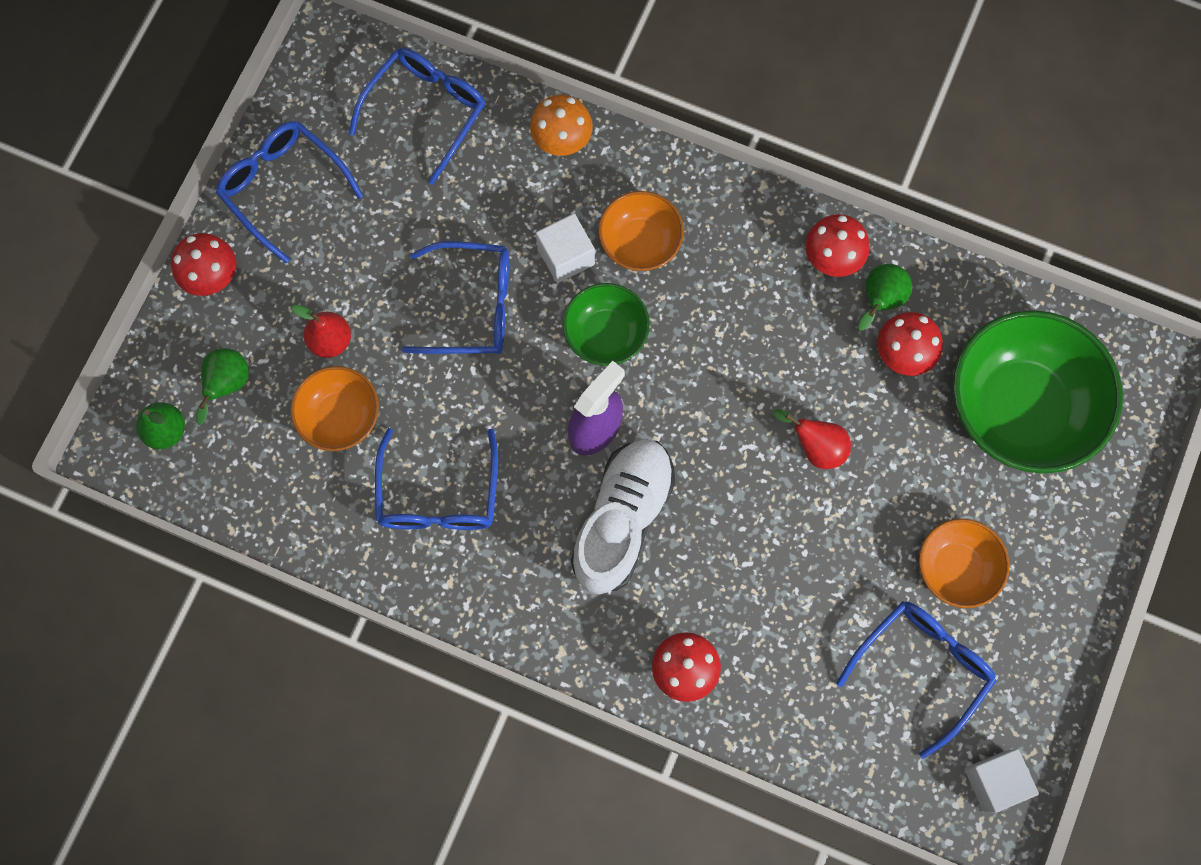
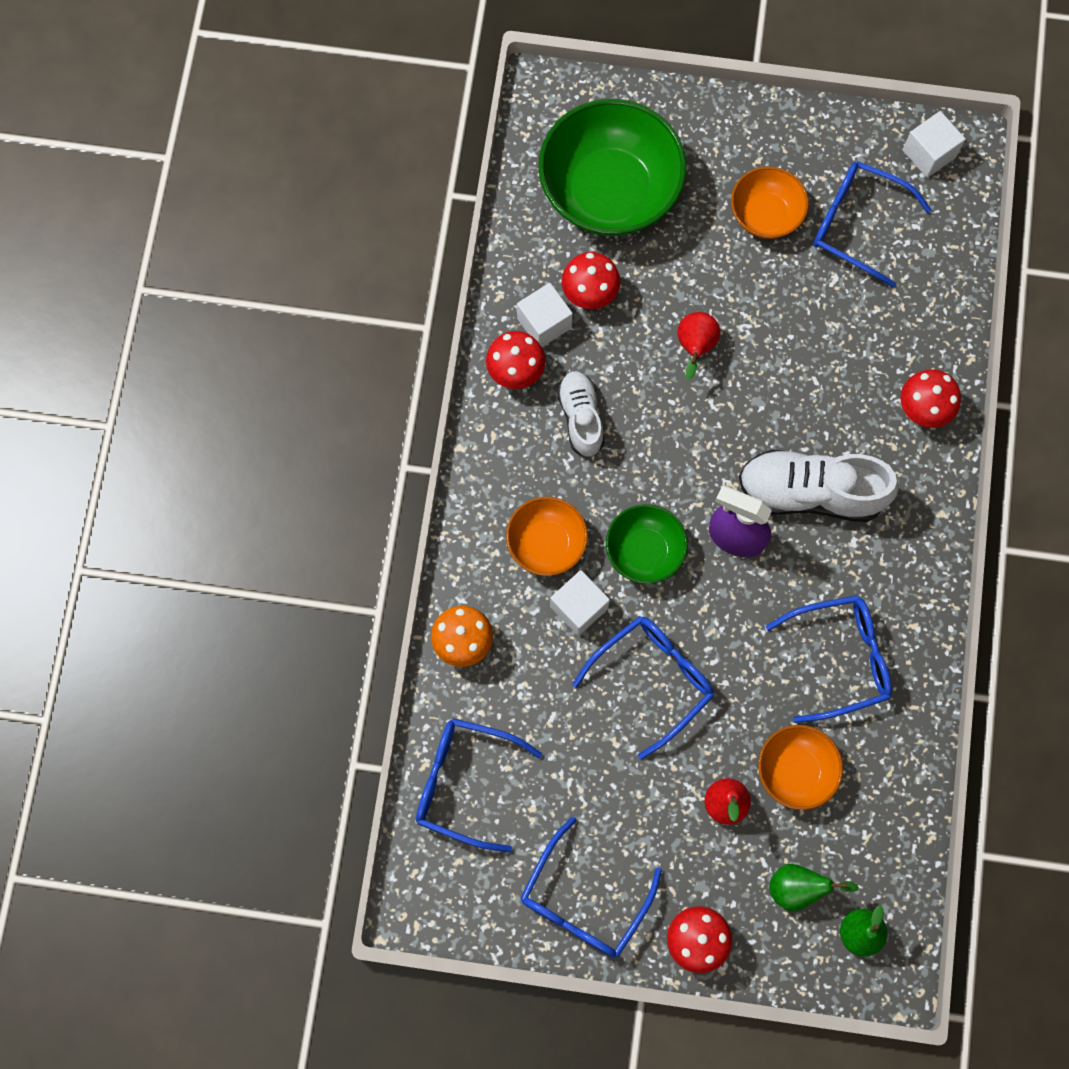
camera: 105 degrees left, 0 degrees up
(472, 306) = (653, 680): blue glasses -> blue glasses turned 60 degrees clockwise
(766, 310) = (581, 417): none -> white shoe
(880, 301) = (544, 323): green pear -> white cube

